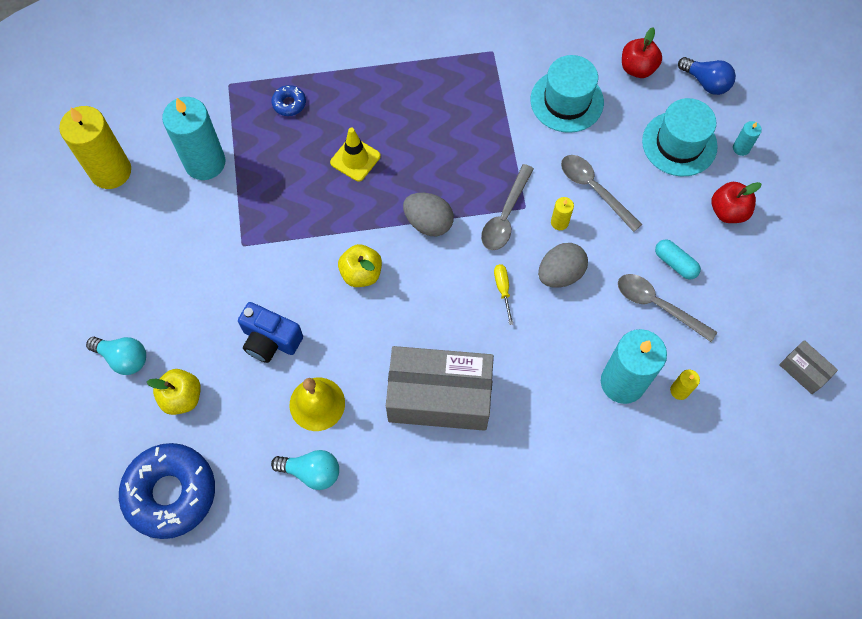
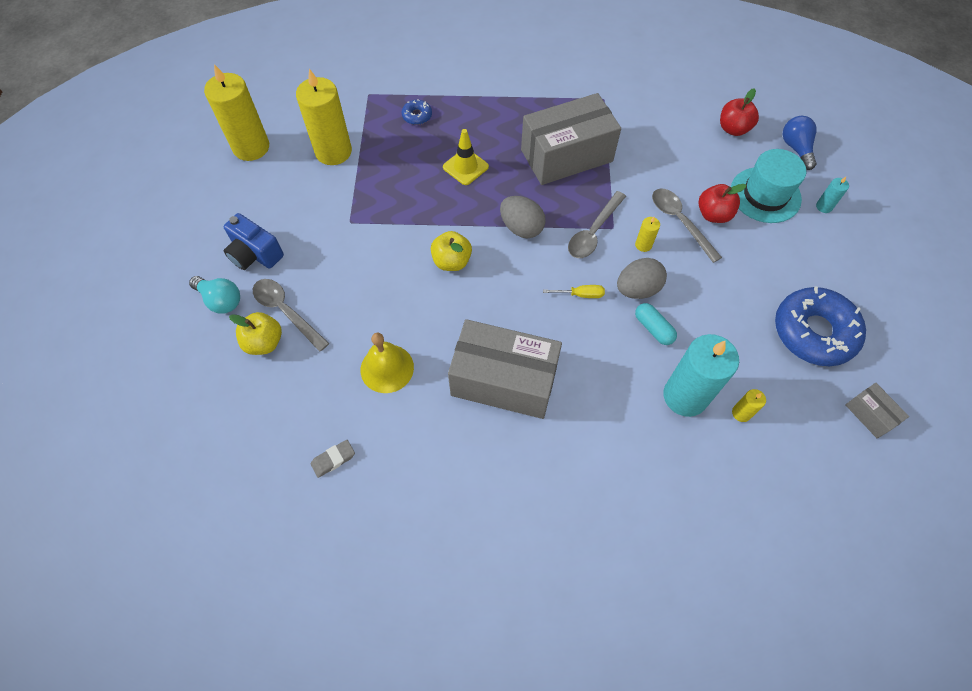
camera: 10 degrees right, 5 degrees down
(170, 493) = (232, 426): blue donut -> blue donut (814, 332)
(205, 162) = (333, 151): turquoise candle -> yellow candle
(270, 340) = (356, 305): blue camera -> blue camera (255, 254)
(283, 509) = (333, 459): none -> grey eraser
(312, 472) = (368, 429): turquoise light bulb -> none
(463, 128) = (566, 155): none -> grey box
(502, 289) = (581, 294): yellow screwdriver -> yellow screwdriver turned 90 degrees clockwise
(567, 101) = (664, 146): turquoise hat -> none
(657, 305) = (728, 331): grey spoon -> grey spoon (286, 311)
(675, 263) = (749, 296): turquoise capsule -> turquoise capsule (653, 328)
(706, 82) = (796, 148): blue light bulb -> blue light bulb turned 150 degrees counterclockwise
(728, 211) = (806, 258): red apple -> red apple (713, 214)

